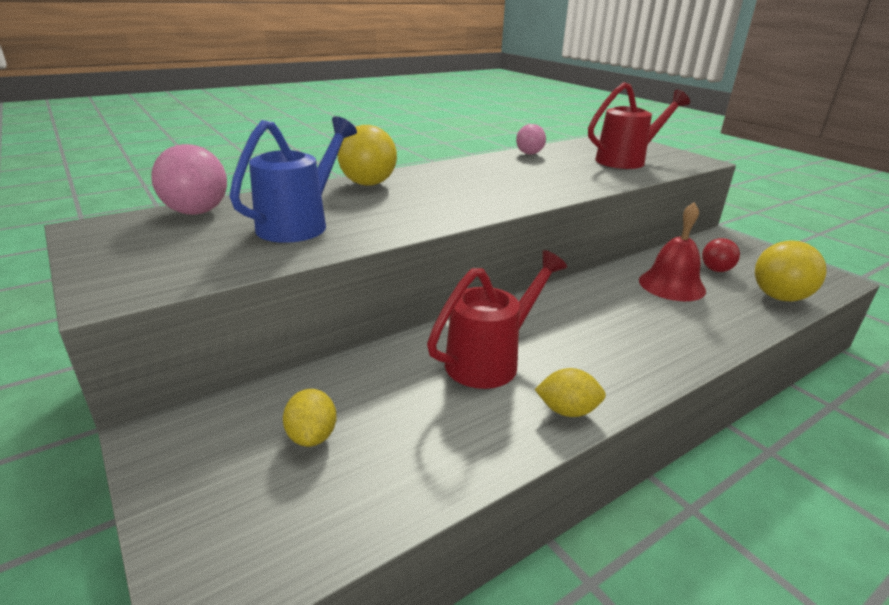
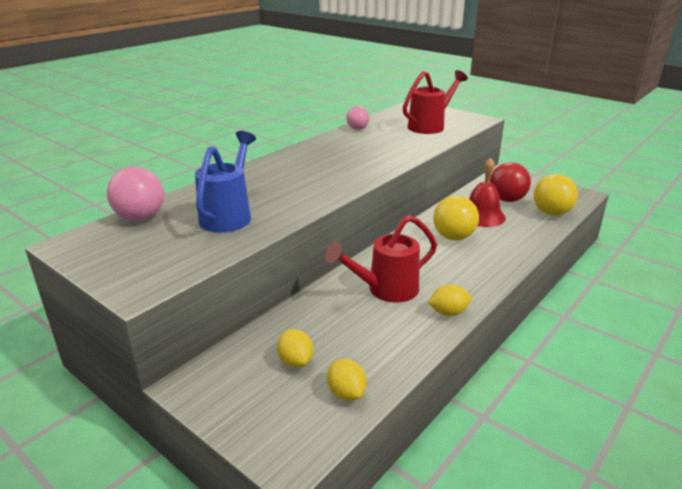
camera: 15 degrees left, 0 degrees up
(354, 503) = (346, 393): none -> yellow lemon
(368, 184) = (254, 173): yellow ball -> yellow ball (453, 237)
(490, 360) = (386, 290): red watering can -> red watering can turned 150 degrees counterclockwise
(716, 270) = (507, 200): red ball -> red ball, size x1.63

